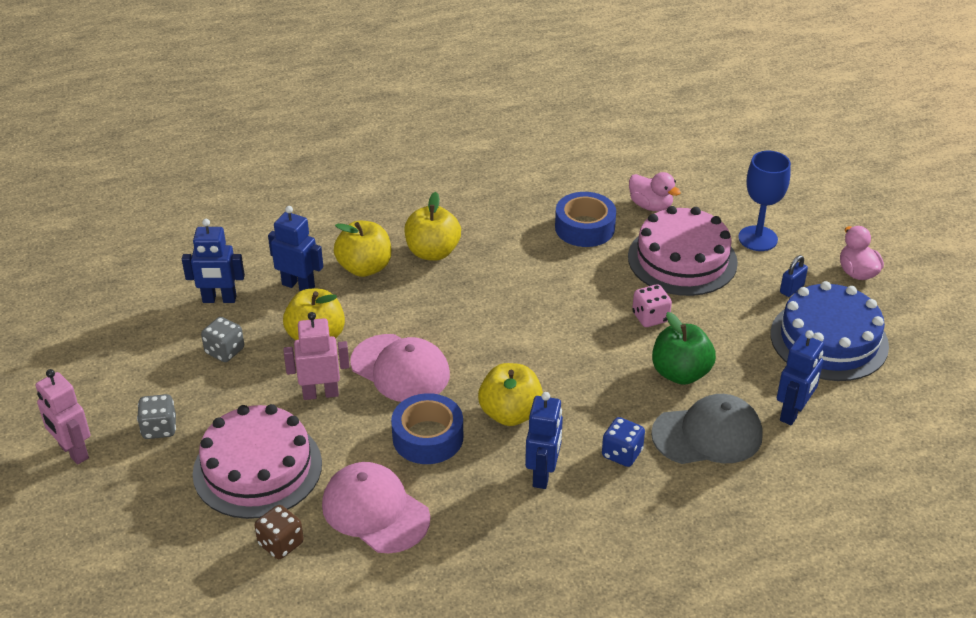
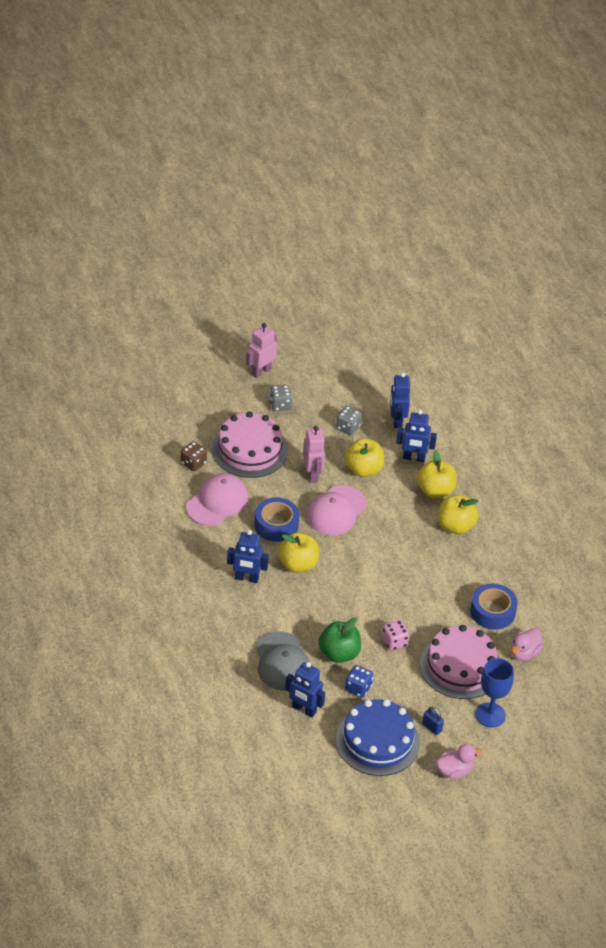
camera: 85 degrees right, 5 degrees up
(298, 286) = (414, 458): blue robot -> blue robot turned 75 degrees clockwise
(622, 454) = (264, 617): blue dice -> blue dice (358, 688)

